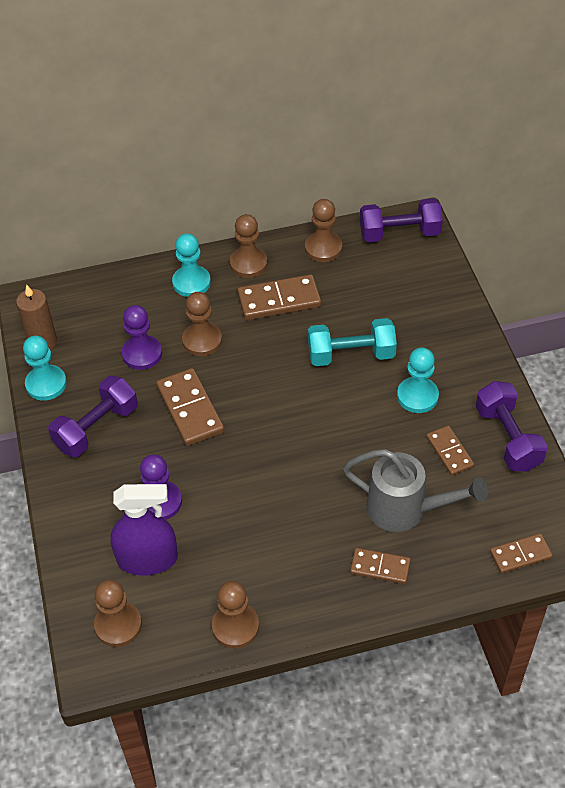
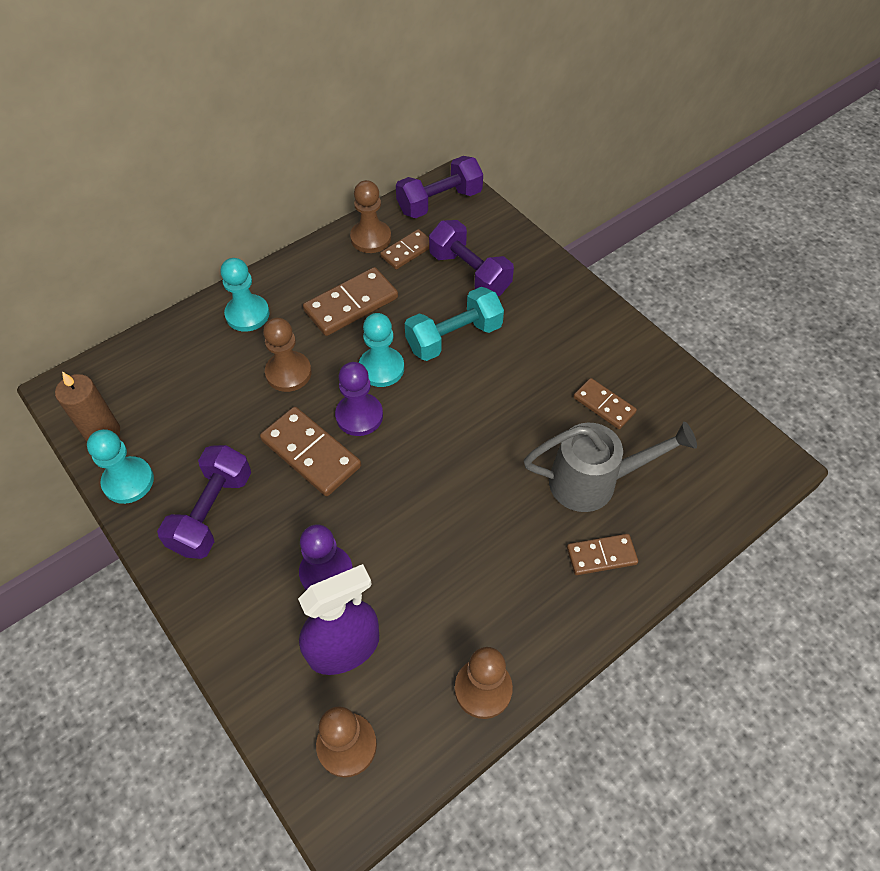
camera: 25 degrees left, 5 degrees up
(142, 354) = (227, 409): purple pawn -> purple pawn (359, 416)
(248, 263) = (300, 276): brown pawn -> none
(417, 396) = (542, 358): turquoise pawn -> turquoise pawn (381, 368)
(507, 438) = (651, 371): purple dumbbell -> purple dumbbell (469, 273)
(520, 555) = (729, 487): brown domino -> brown domino (407, 251)

